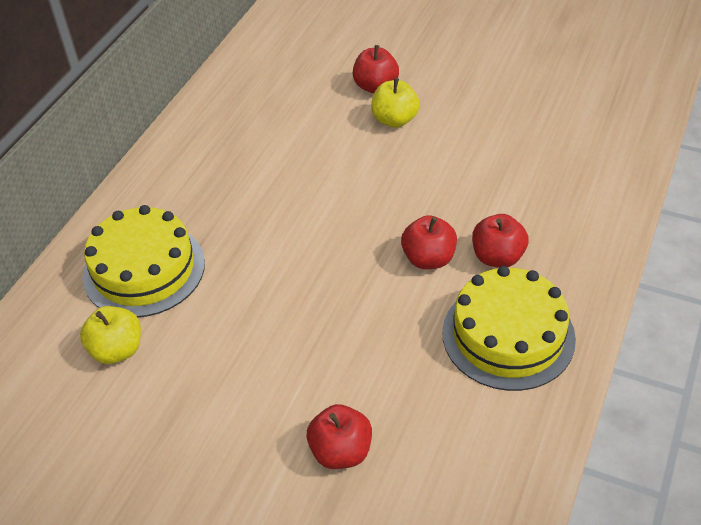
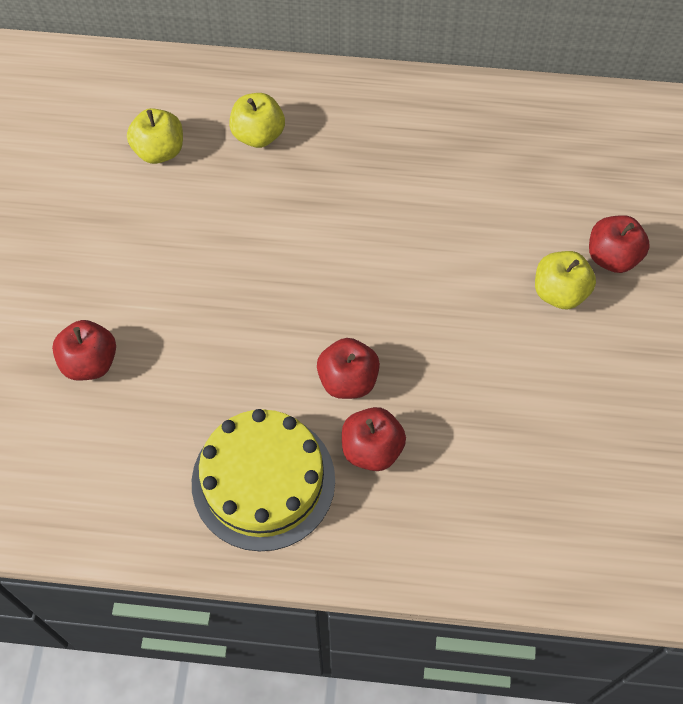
camera: 70 degrees right, 15 degrees up
(144, 269) = (258, 135): yellow cake -> yellow apple

